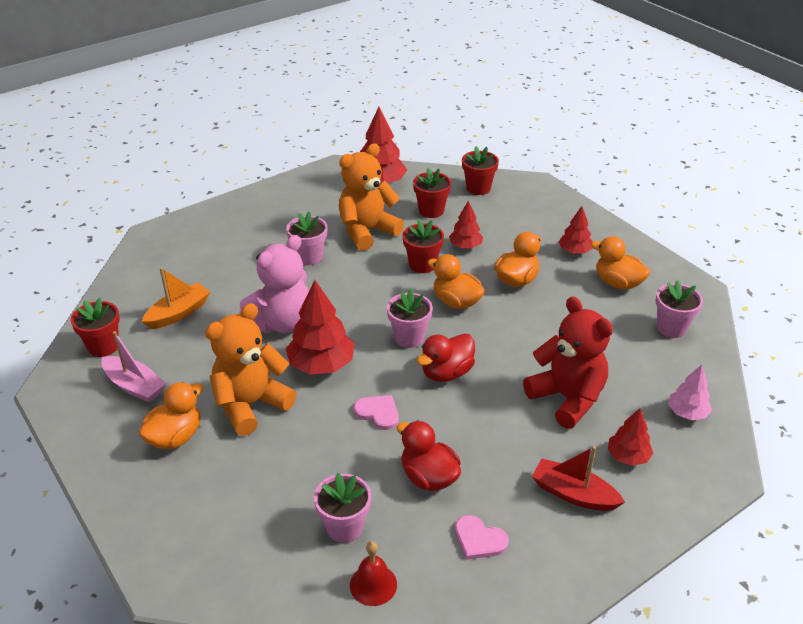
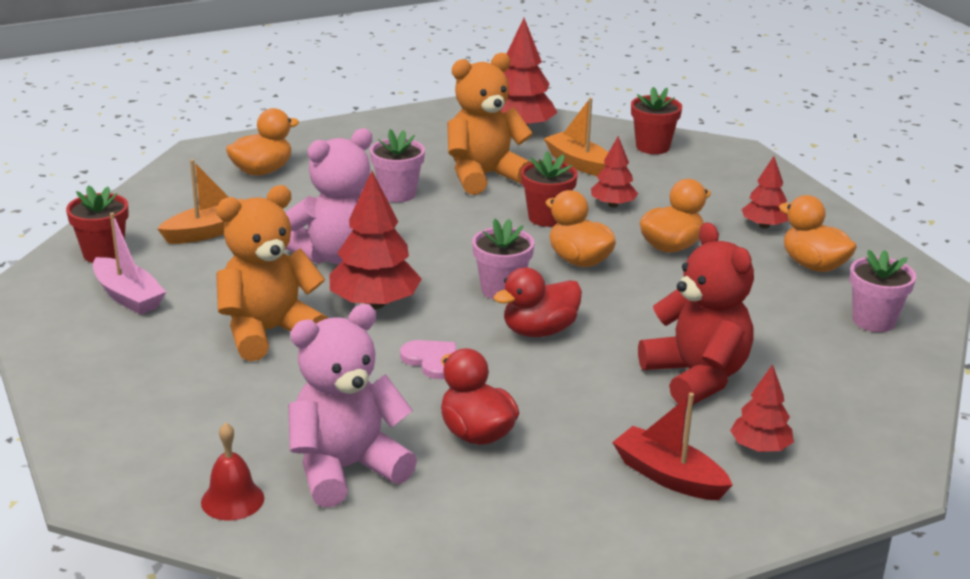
camera: 10 degrees right, 10 degrees down
(175, 437) = (161, 352): orange duck -> orange duck (262, 171)
(344, 527) = (346, 469): pink flower pot -> pink teddy bear
(373, 584) = (363, 531): red bell -> red bell (232, 500)
(431, 211) = (579, 164): red flower pot -> orange boat
(479, 539) = (521, 505): pink heart -> none
(687, 413) = (862, 413): pink tree -> none

